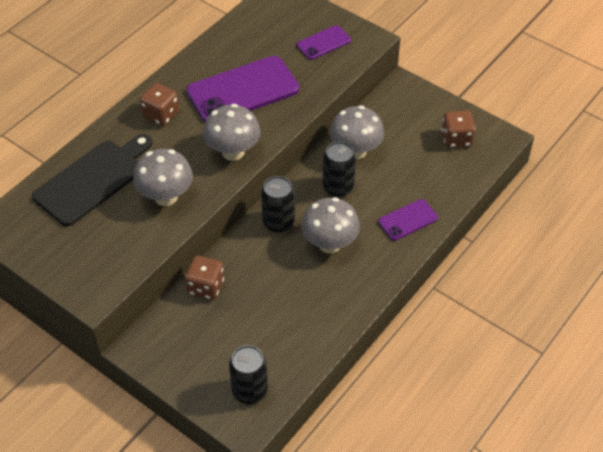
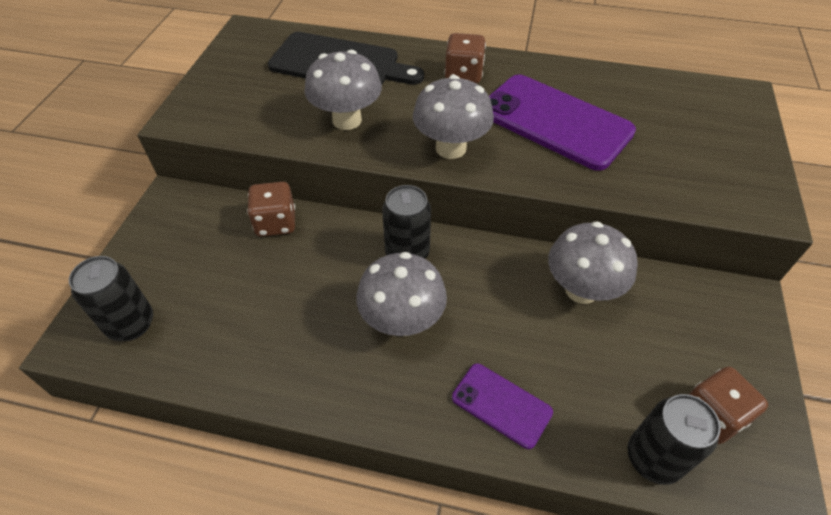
camera: 65 degrees right, 0 degrees up
(323, 43) = (707, 163): purple phone -> none
(338, 188) = (503, 294): black can -> black can (653, 458)

